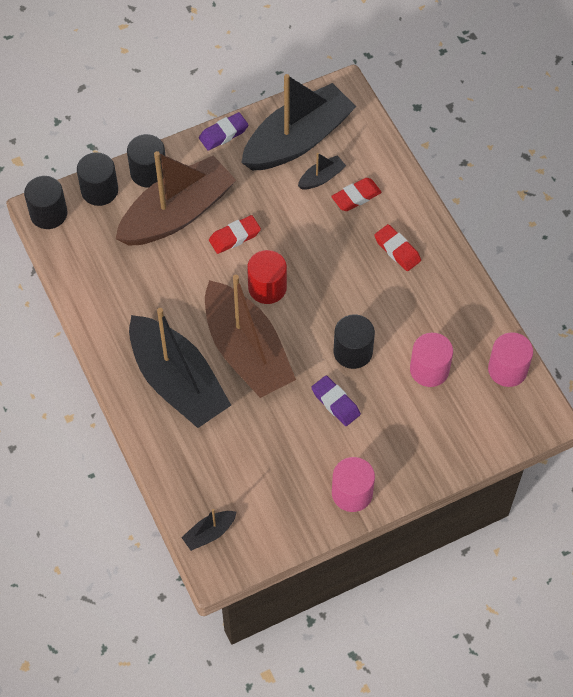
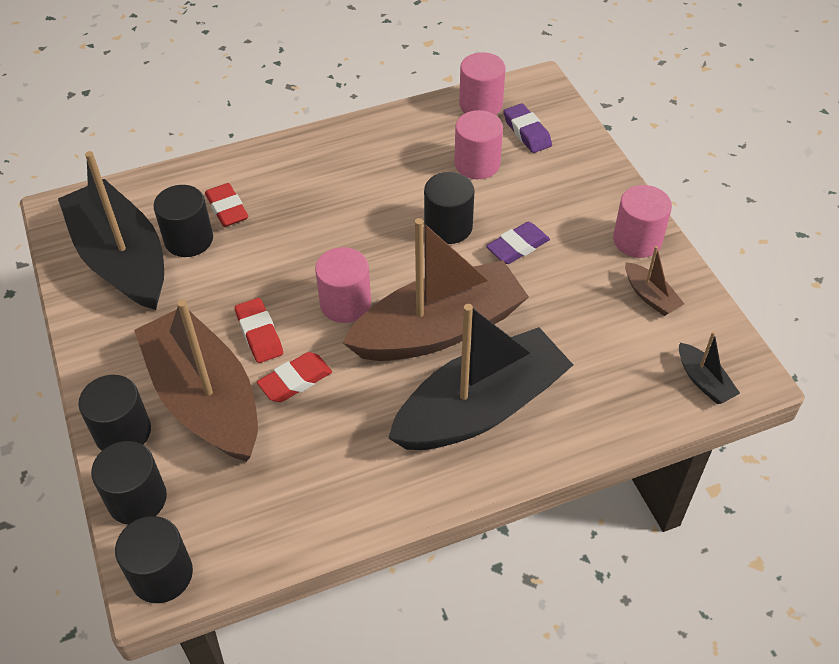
camera: 85 degrees left, 10 degrees down
(223, 134) = (84, 339): purple eraser -> purple eraser (527, 132)
(267, 287) = (345, 303): red cylinder -> pink cylinder
(291, 500) = (650, 296): none -> brown boat
(321, 177) = (189, 239): black boat -> black cylinder
(397, 250) = (312, 178): red eraser -> red eraser (295, 381)

